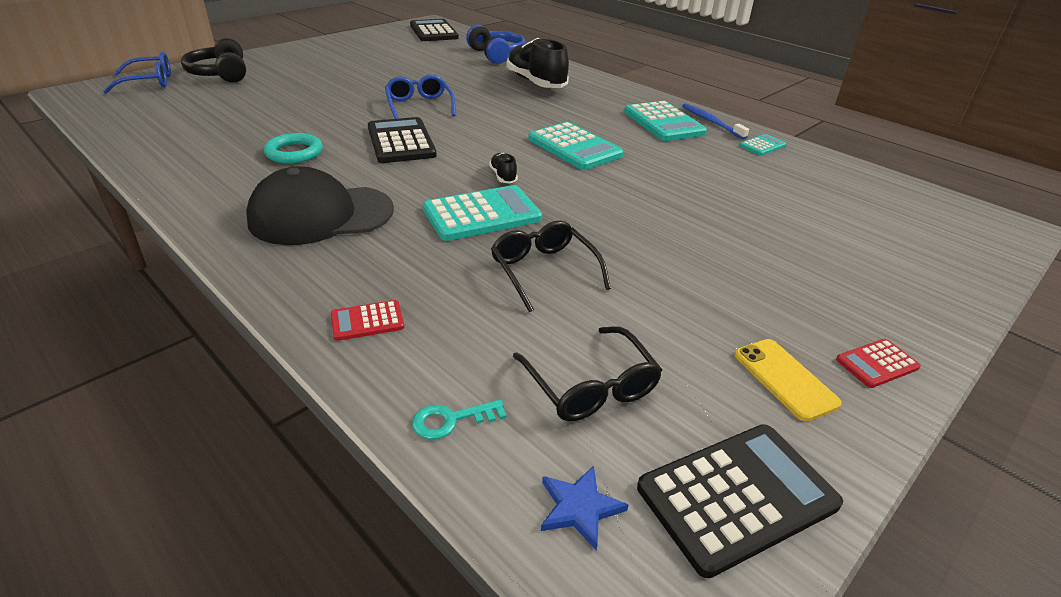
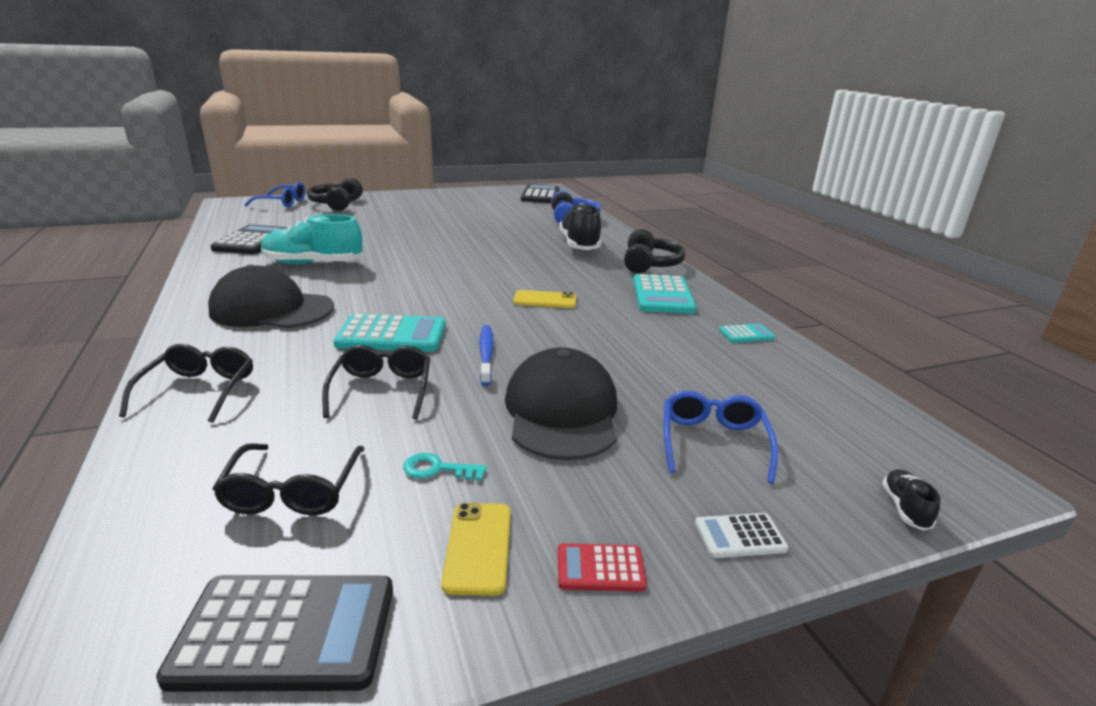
camera: 25 degrees right, 10 degrees down
(294, 153) = (313, 263): turquoise ring -> turquoise shoe
(367, 321) = (199, 390): red calculator -> black glasses
(401, 141) = (402, 270): black calculator -> black calculator (252, 241)
(419, 105) = (453, 246): blue glasses -> blue glasses (713, 441)
(452, 420) = (155, 479): turquoise key -> turquoise key (438, 469)
(503, 176) = (450, 310): black shoe -> black shoe (905, 508)
(574, 147) = (545, 300): turquoise calculator -> yellow phone
(579, 508) = (148, 583): blue star -> none
(619, 93) = (649, 264): none -> black headphones
(711, 122) = (715, 303): blue toothbrush -> blue toothbrush (486, 354)
(711, 249) = (561, 412): none -> black cap
(928, 310) = (740, 536): none -> white calculator

